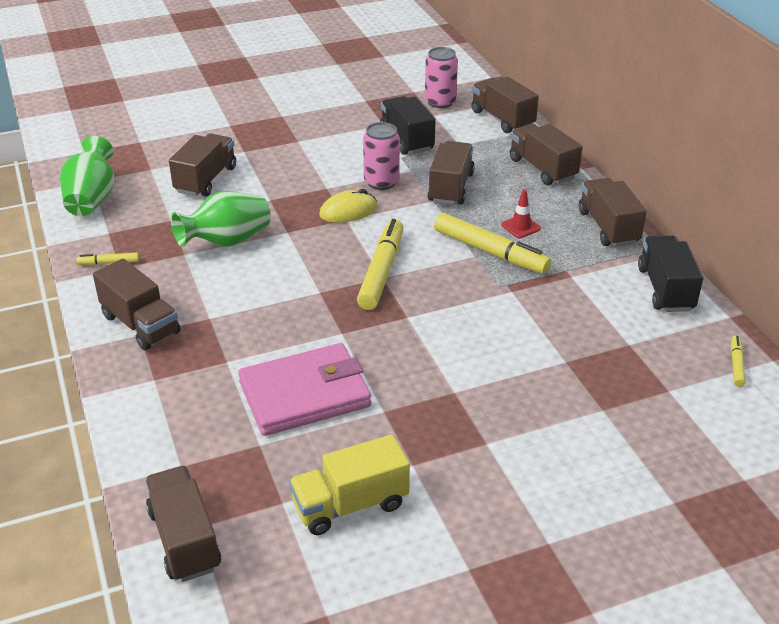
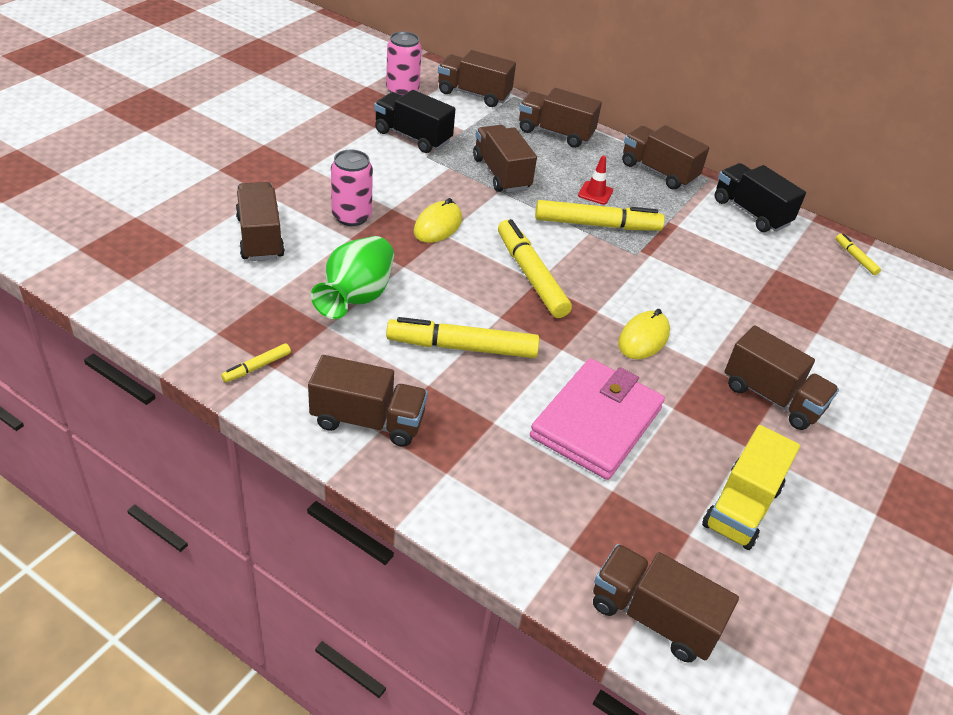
camera: 40 degrees left, 5 degrees up
(92, 199) = (153, 301): green vase -> none
(264, 302) = (462, 347): none -> yellow marker
(381, 182) = (436, 187): pink can -> pink can (351, 216)
(422, 351) = (643, 338): none -> yellow mouse
(485, 440) = (772, 397): none -> brown truck

